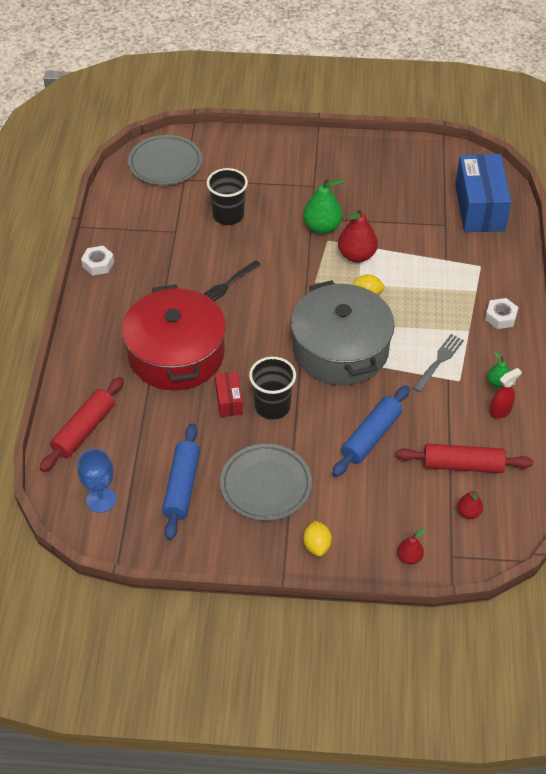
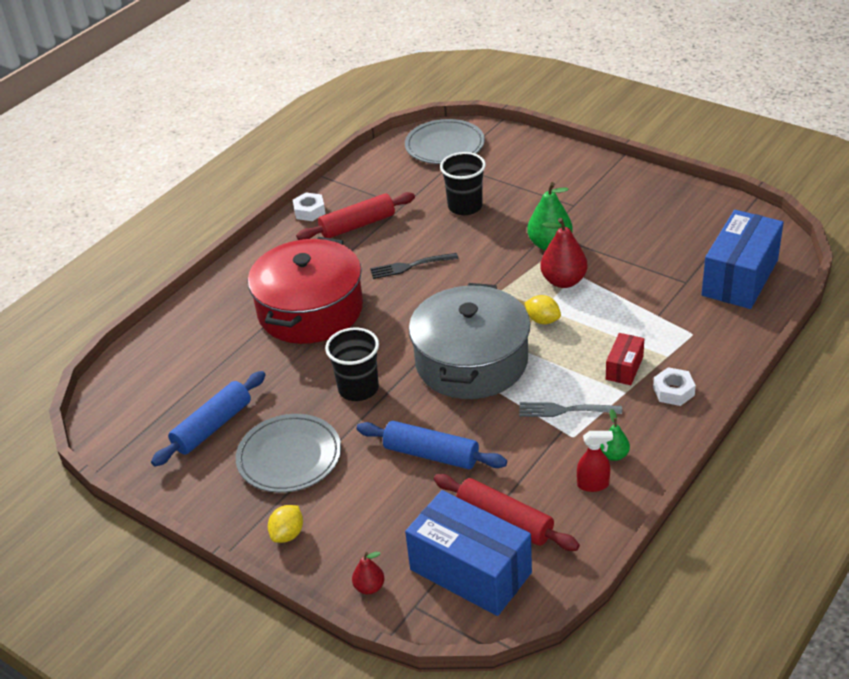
camera: 35 degrees right, 10 degrees down
(84, 430) = (173, 345): red rolling pin -> red rolling pin (357, 225)
(101, 500) = (134, 409): blue goblet -> none
(229, 401) = (322, 368): red box -> red box (624, 368)
(371, 436) = (431, 454): blue rolling pin -> blue rolling pin turned 45 degrees clockwise
(439, 361) = (566, 410): grey fork -> grey fork turned 150 degrees counterclockwise
(468, 512) = (470, 571): red pear -> blue box

